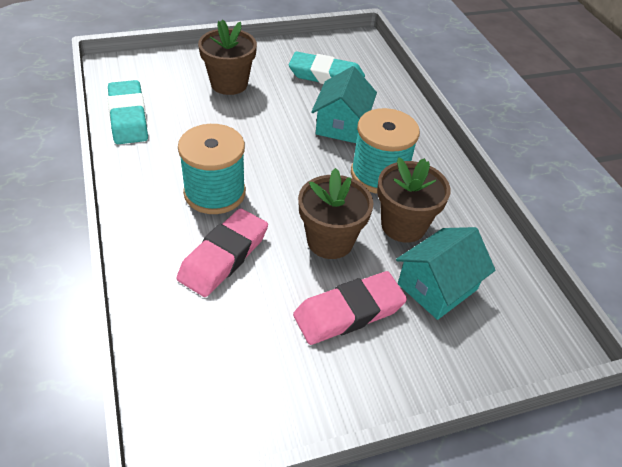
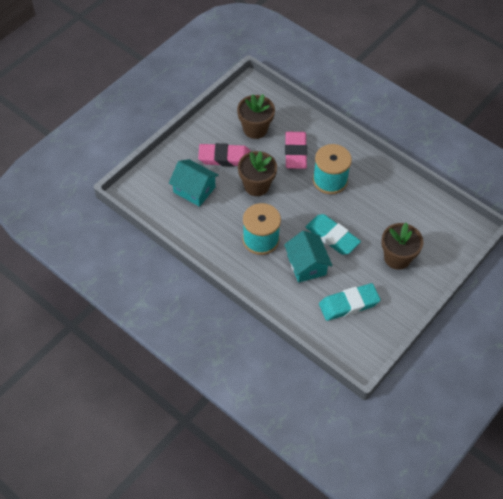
camera: 150 degrees right, 10 degrees up
(128, 117) = (419, 199): turquoise eraser -> turquoise eraser (332, 237)
(349, 312) = (225, 158): pink eraser -> pink eraser turned 60 degrees clockwise
(403, 225) = (228, 214): brown flower pot -> brown flower pot (255, 129)
(437, 287) = (194, 190): turquoise house -> turquoise house turned 75 degrees counterclockwise

